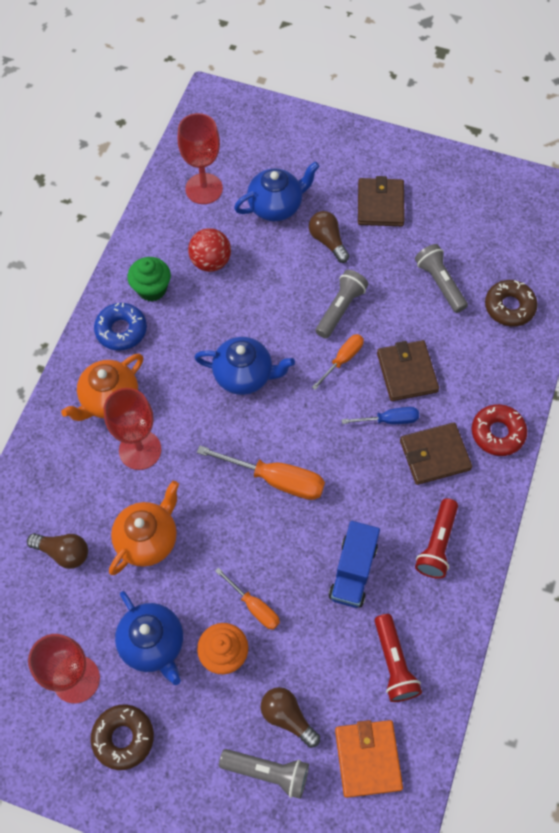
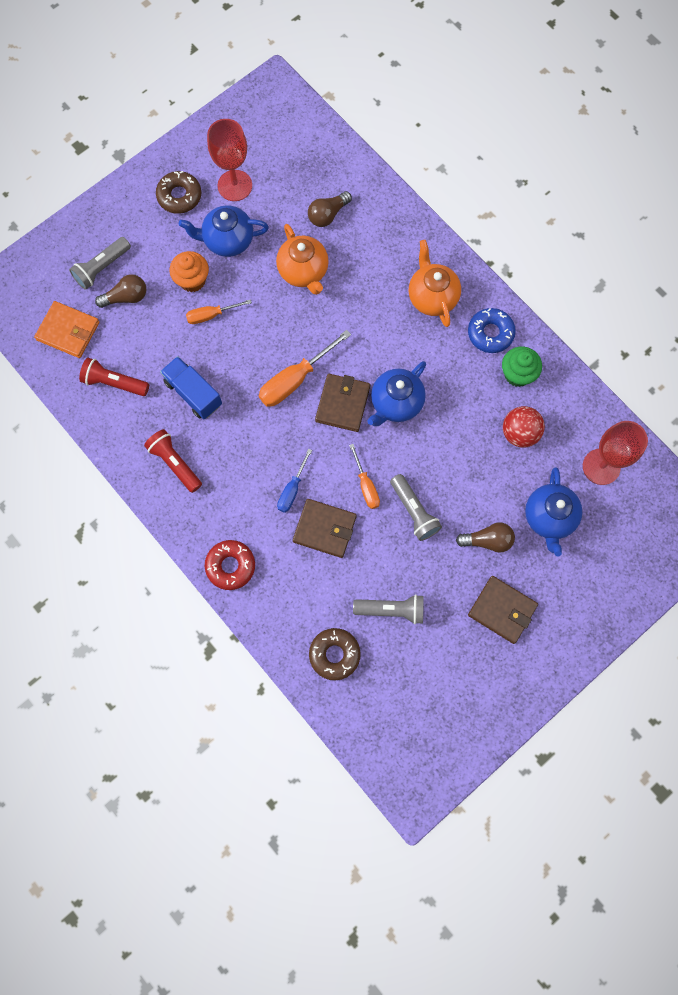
camera: 120 degrees right, 10 degrees up
(140, 450) = (377, 298): red goblet -> none
(434, 455) = (243, 505): brown wallet -> brown wallet (342, 404)

